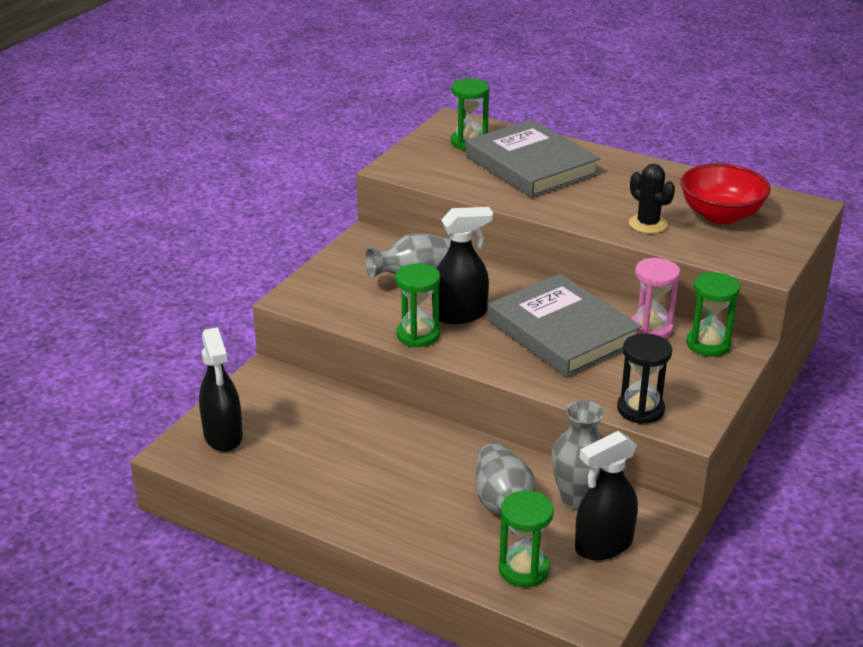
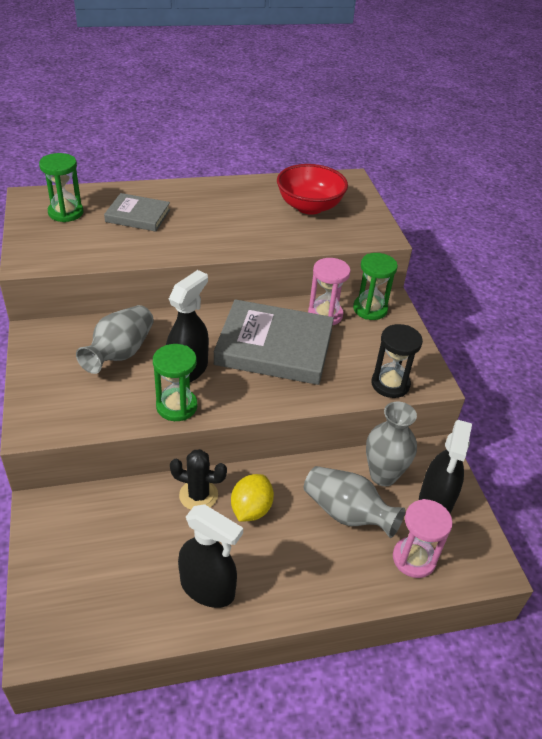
camera: 45 degrees left, 10 degrees up
(223, 436) = (68, 597): black spray bottle -> black spray bottle (208, 588)
(423, 458) = (251, 509): none -> yellow lemon
(524, 569) = (414, 559): green hourglass -> pink hourglass
(531, 165) = (138, 216): grey book -> grey book, size x0.55
(648, 224) = (274, 233): black cactus -> black cactus (198, 495)

